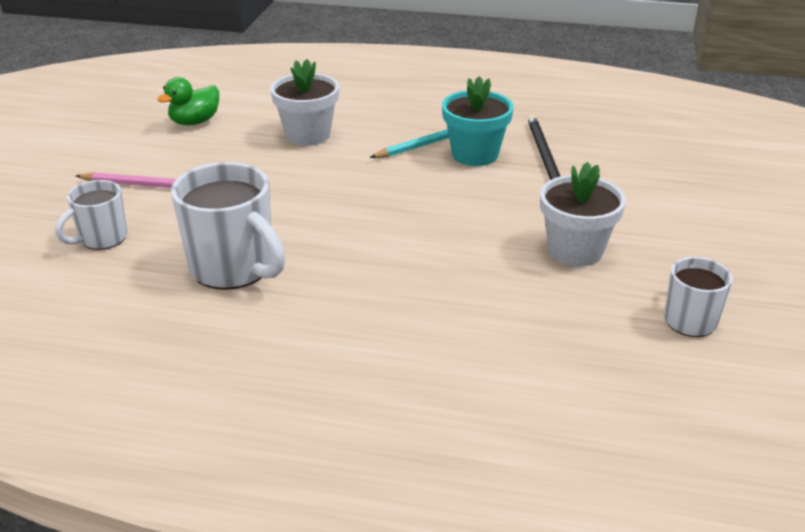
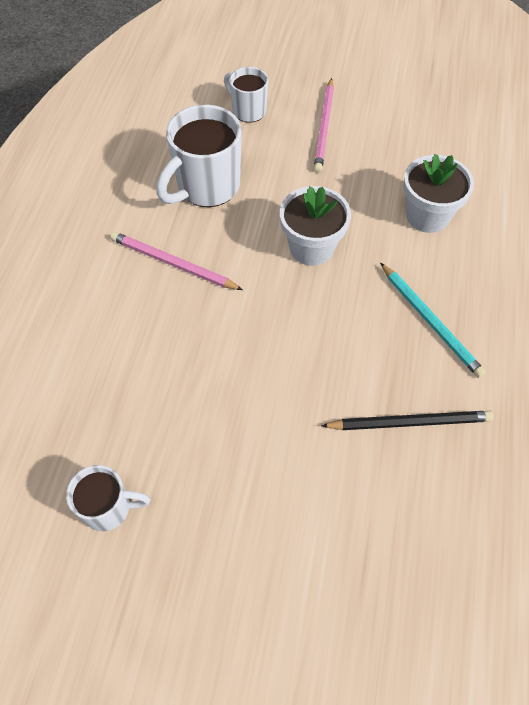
camera: 90 degrees right, 25 degrees up
(195, 122) = (441, 134): green duck -> none
(358, 291) = (173, 263): none -> pink pencil
(475, 154) = (404, 355): turquoise flower pot -> none
(575, 250) = (223, 428): white flower pot -> white flower pot (311, 247)

